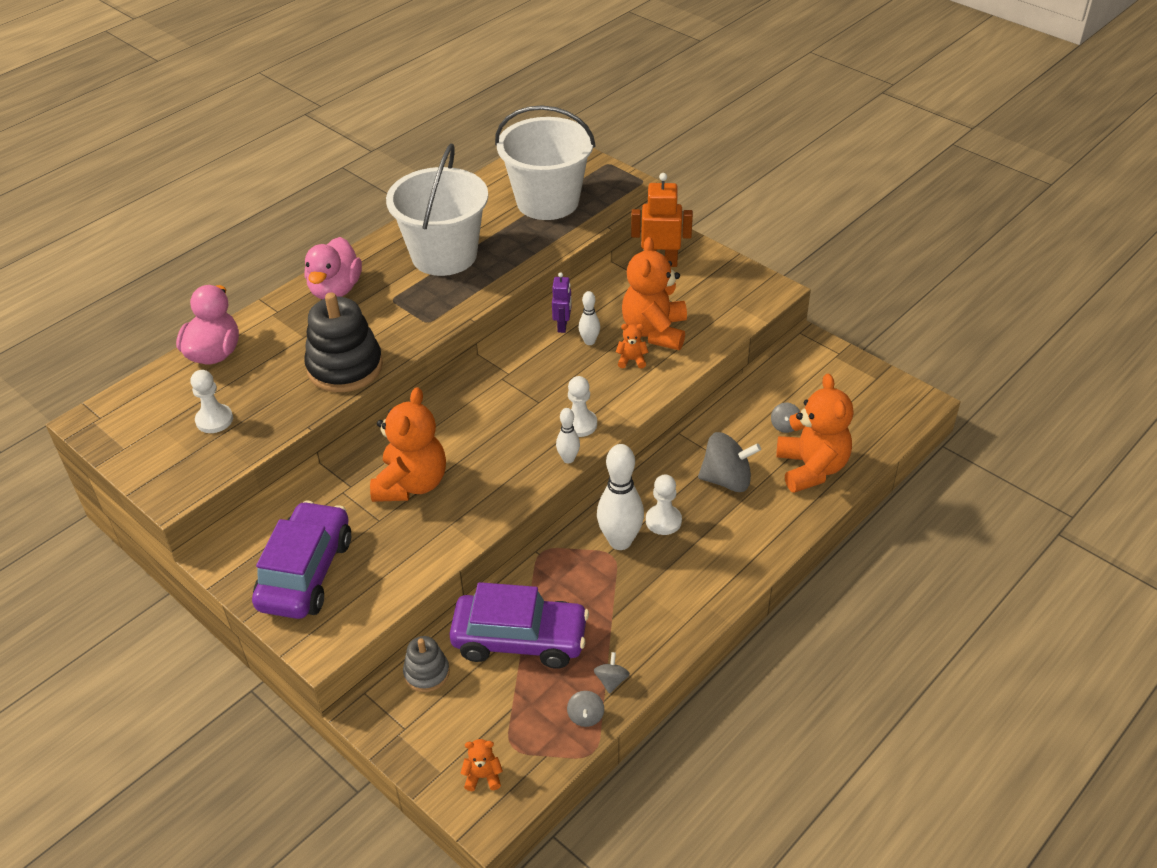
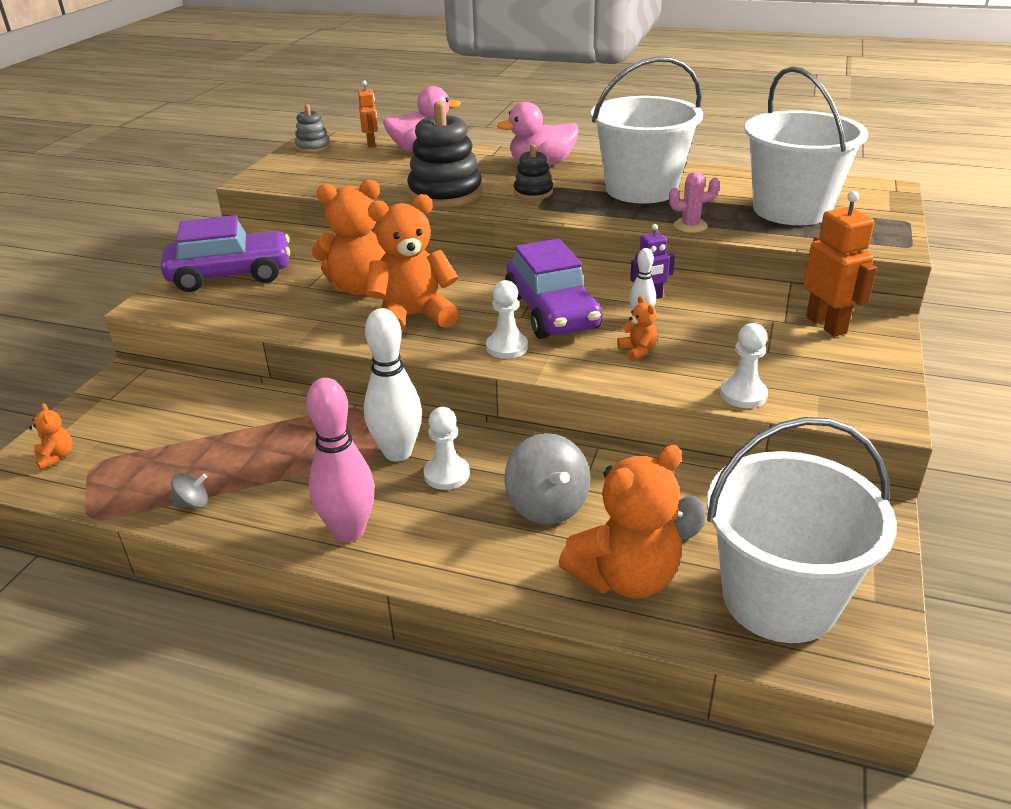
camera: 65 degrees right, 10 degrees down
(156, 384) = (371, 143): none -> orange robot
(214, 420) = (344, 170): white pawn -> white pawn (743, 394)
(393, 315) = (533, 192): none -> black stacking toy
(426, 673) = (176, 390): grey stacking toy -> grey stacking toy (313, 147)
(520, 639) = (232, 429): purple car -> purple car (552, 313)
(533, 258) = (690, 226): none -> pink cactus
(568, 459) = (449, 355): white bowling pin -> none
(585, 716) = (140, 499): grey spinning top -> none
(655, 331) = (702, 352): orange teddy bear -> orange teddy bear (413, 317)
(697, 591) = (349, 531): none -> pink bowling pin
(858, 413) = (779, 598): none -> white bucket

